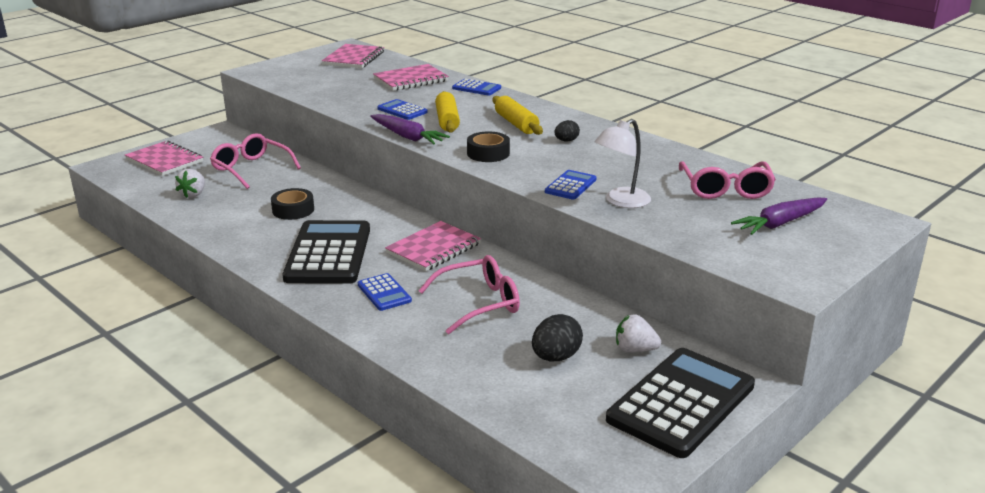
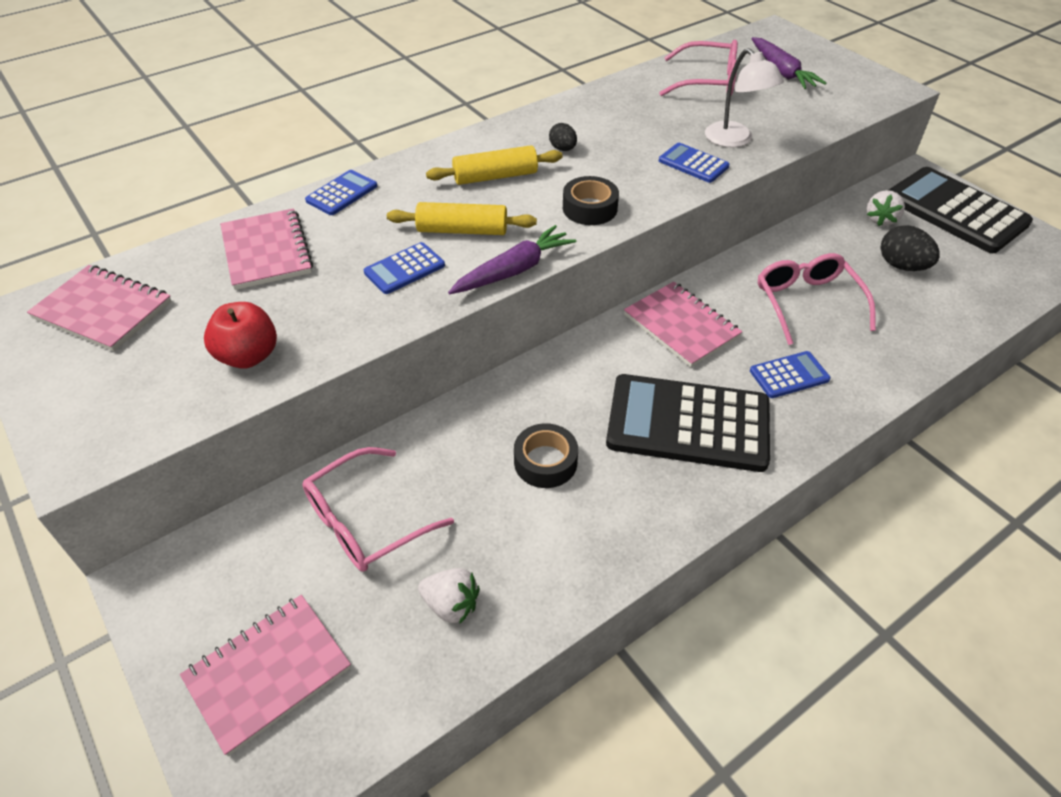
camera: 80 degrees left, 20 degrees up
(321, 88) = (248, 356): none -> red apple

